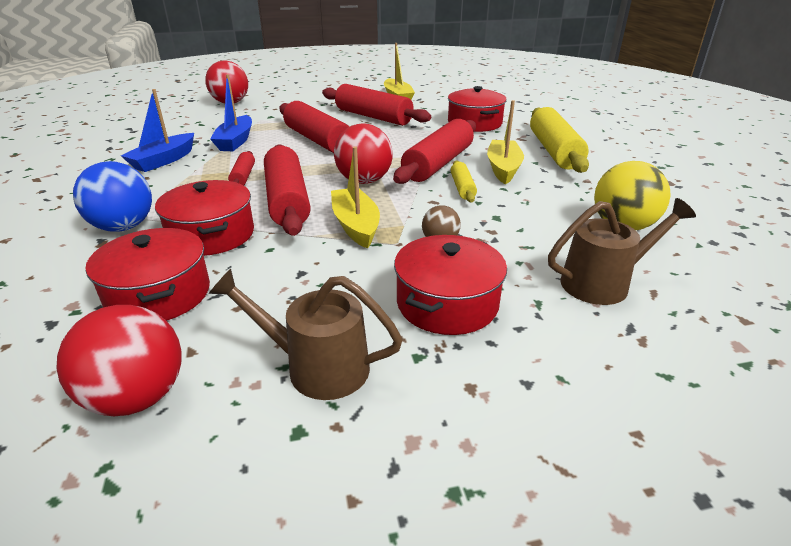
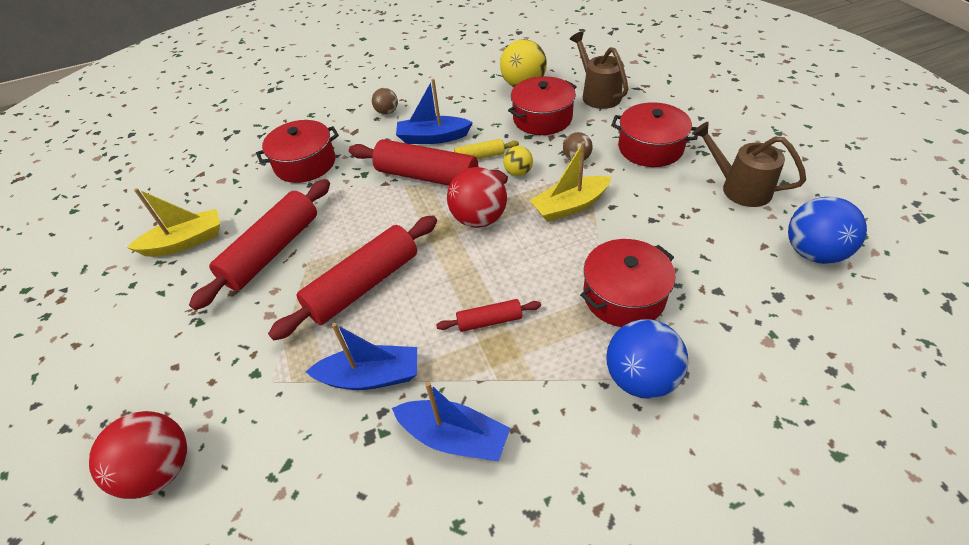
camera: 95 degrees left, 15 degrees up
(137, 397) = (813, 253): red ball -> blue ball
(159, 294) = (723, 291): red pot -> red pot (542, 118)
(287, 200) = (538, 263): red rolling pin -> none
(316, 367) = (739, 188): brown watering can -> brown watering can turned 120 degrees clockwise
(427, 204) = (518, 172): none -> yellow ball
(503, 169) = (433, 138): yellow boat -> blue boat
(554, 151) = (387, 112): yellow rolling pin -> brown ball

